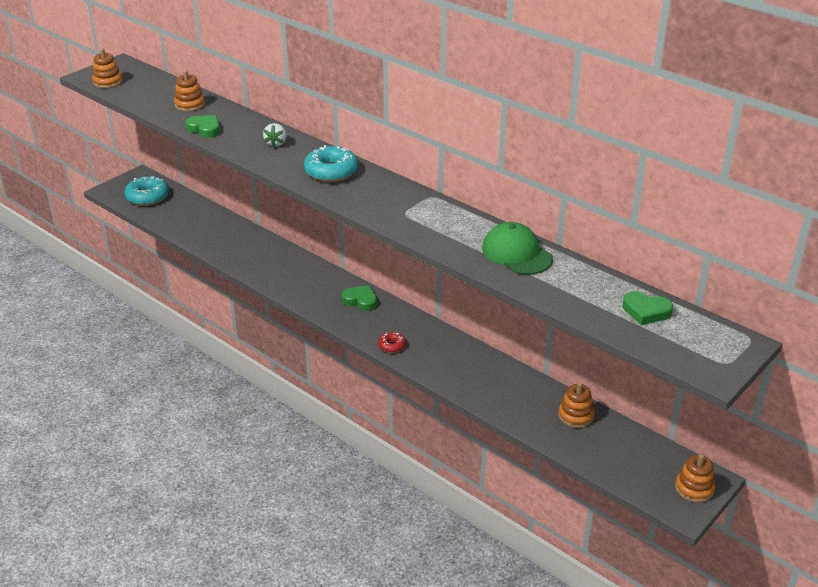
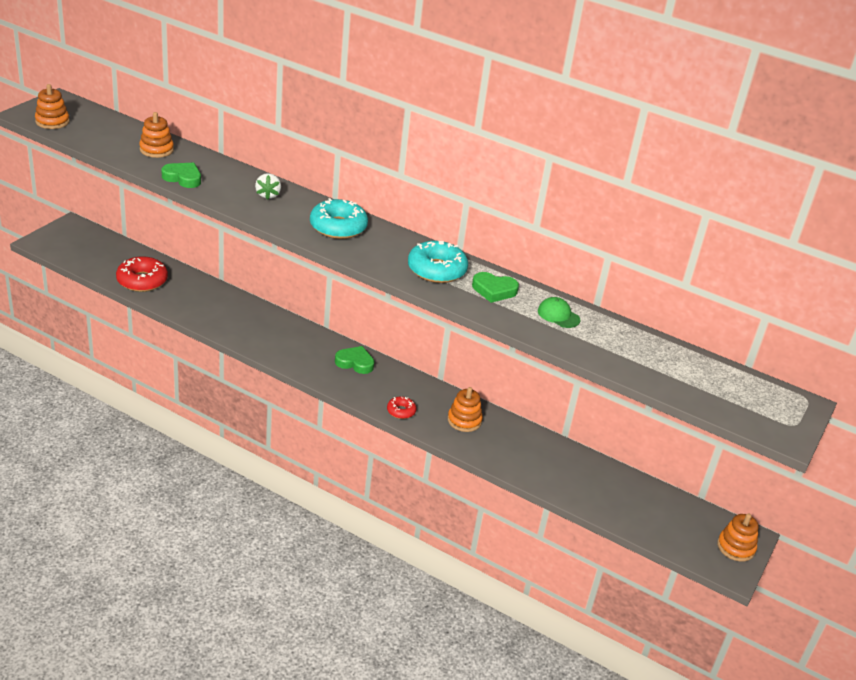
camera: 15 degrees left, 0 degrees up
(147, 197) = (87, 249): turquoise donut -> turquoise donut (436, 270)
(187, 224) = (142, 281): none -> red donut
(517, 253) = (558, 315): green cap -> green cap, size x0.56
(576, 416) = (605, 478): orange stacking toy -> orange stacking toy (464, 420)
(646, 311) = (702, 374): green heart -> green heart (494, 290)

